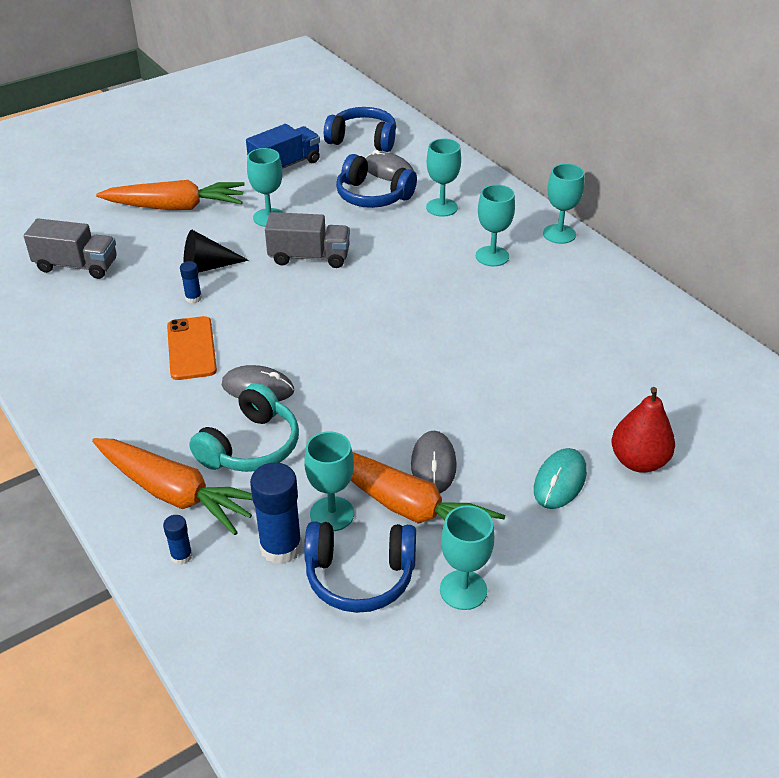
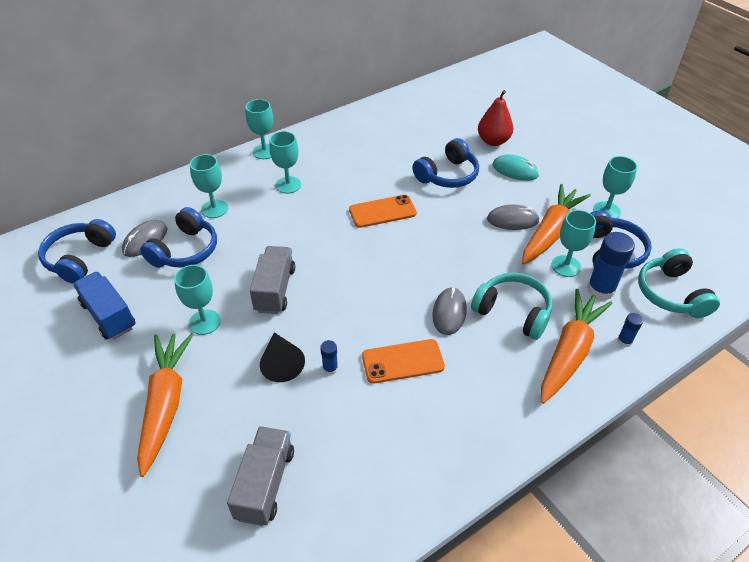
camera: 90 degrees left, 5 degrees up
(263, 637) = (671, 293): none -> turquoise headphones
(445, 335) = (382, 211): none -> orange phone
(534, 401) = (447, 175): none -> blue headphones

